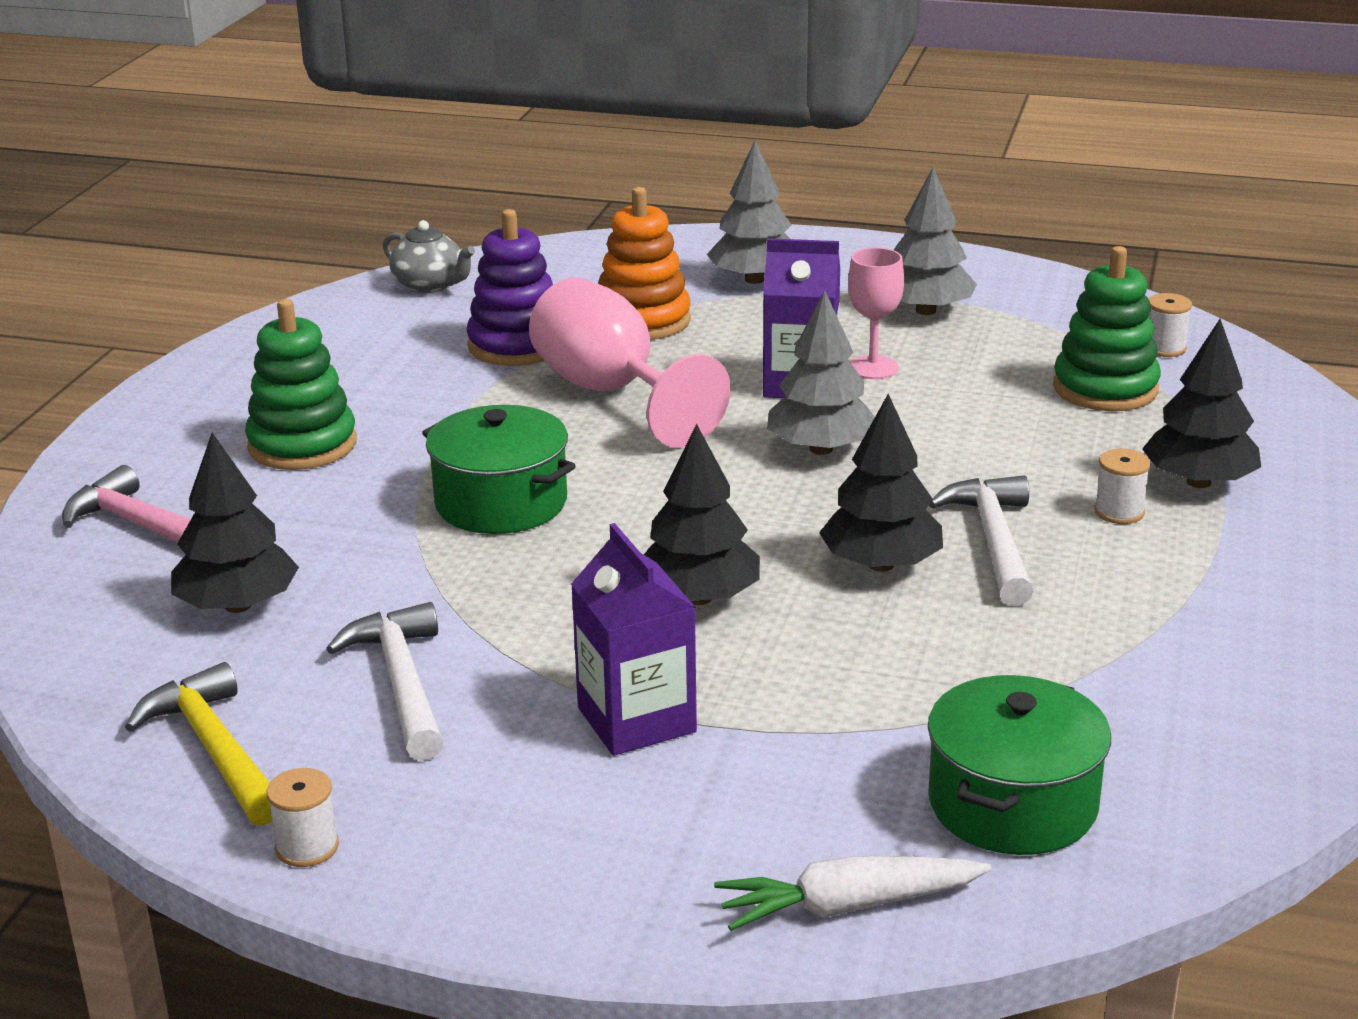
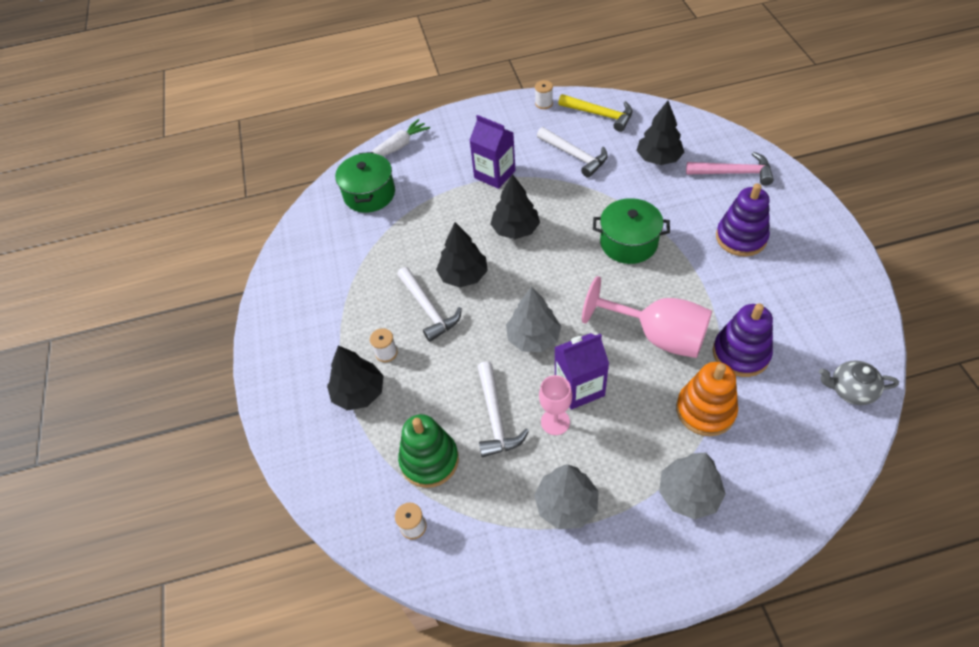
camera: 155 degrees right, 25 degrees up
(302, 445) = (741, 238): green stacking toy -> purple stacking toy
(965, 395) = (495, 417): none -> white hammer

